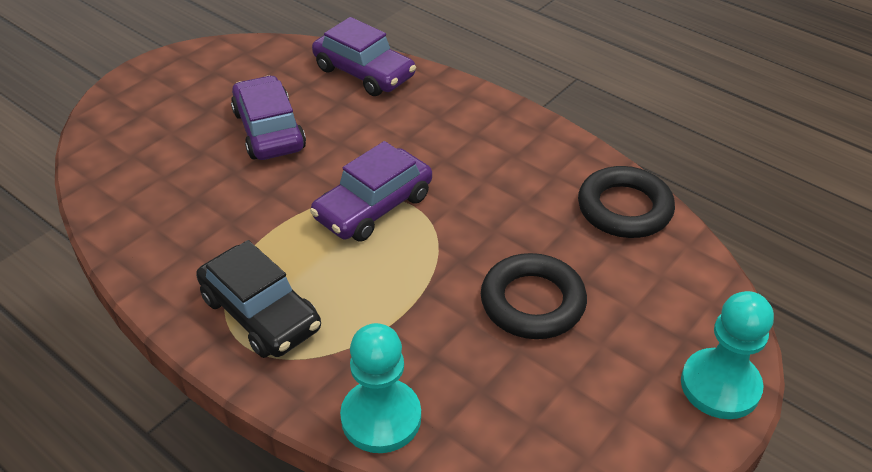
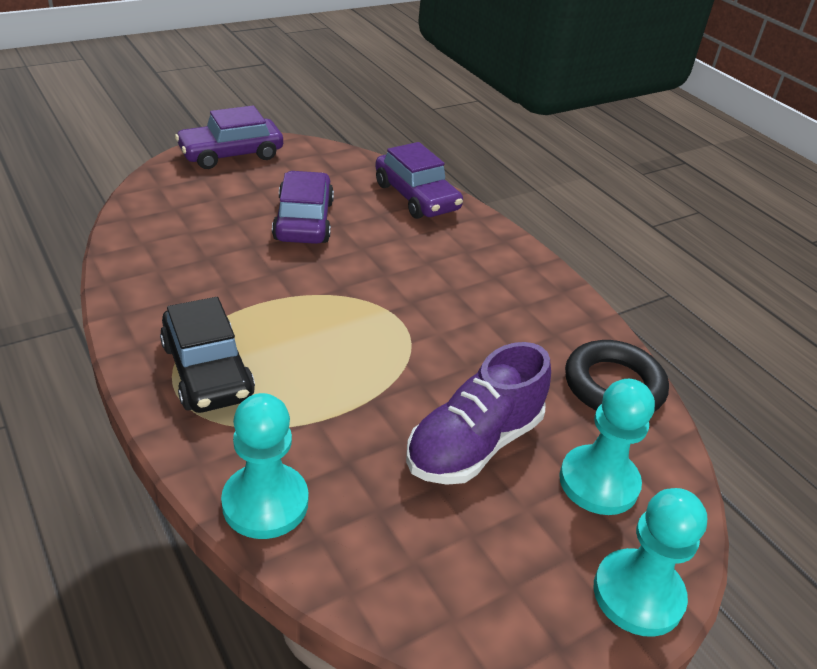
camera: 15 degrees right, 5 degrees down
(373, 207) = (363, 311): purple car -> purple car (231, 154)
(532, 302) = (474, 444): black ring -> purple shoe
(649, 301) = (598, 482): none -> turquoise pawn

